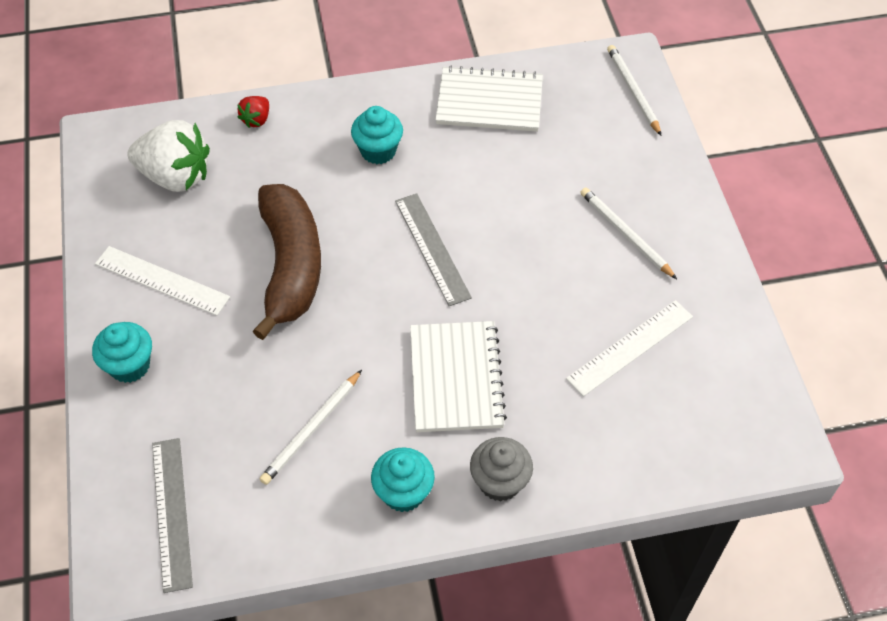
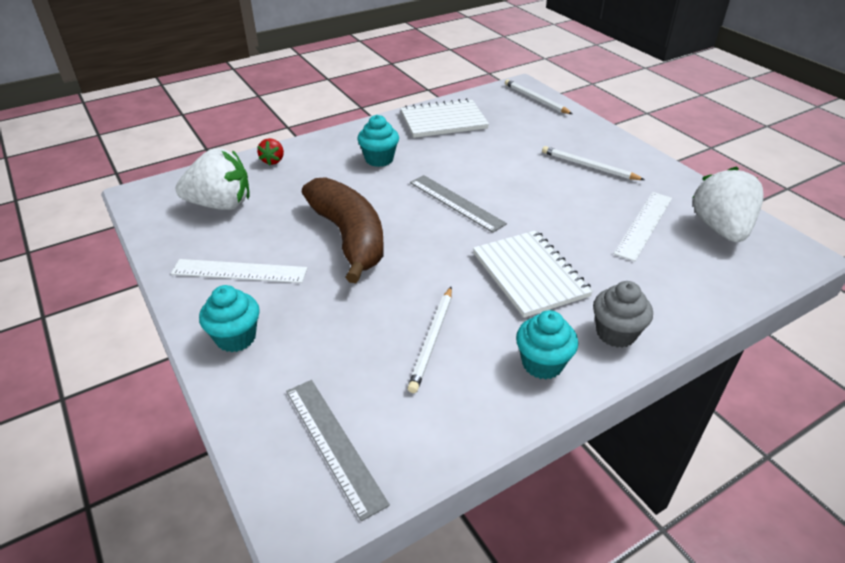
camera: 20 degrees left, 15 degrees down
(718, 380) = (720, 228): none -> white strawberry

